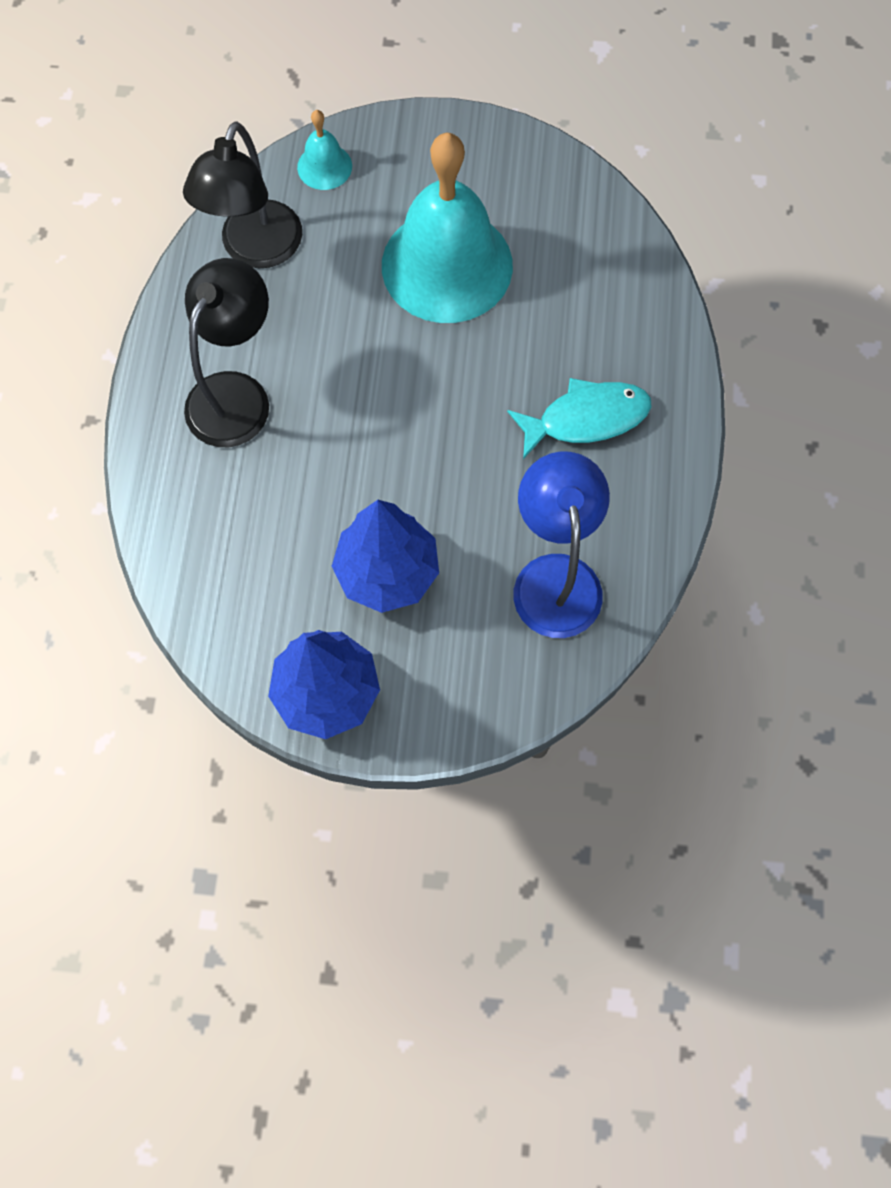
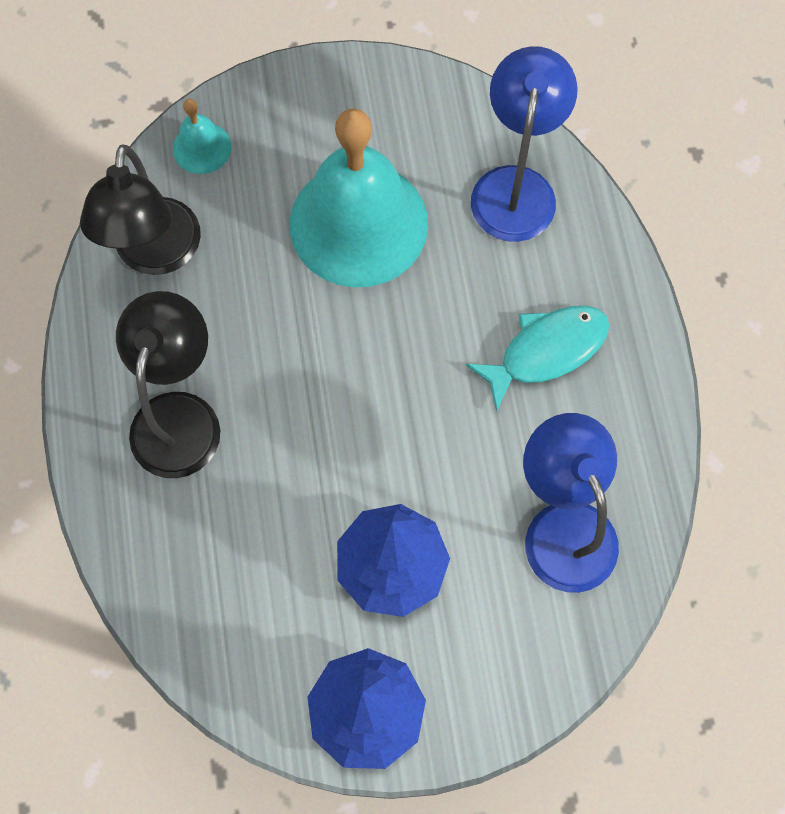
camera: 15 degrees left, 0 degrees up
(602, 266) = (515, 186): none -> blue lamp

